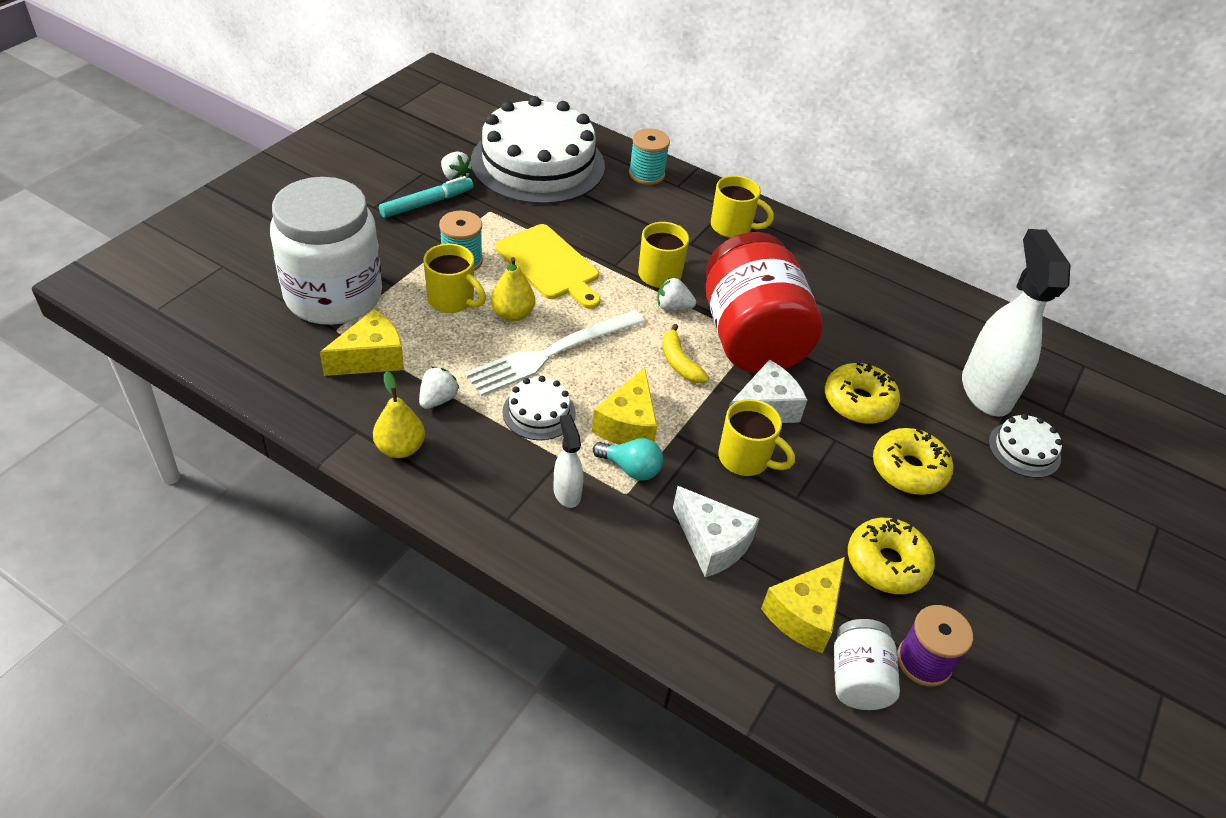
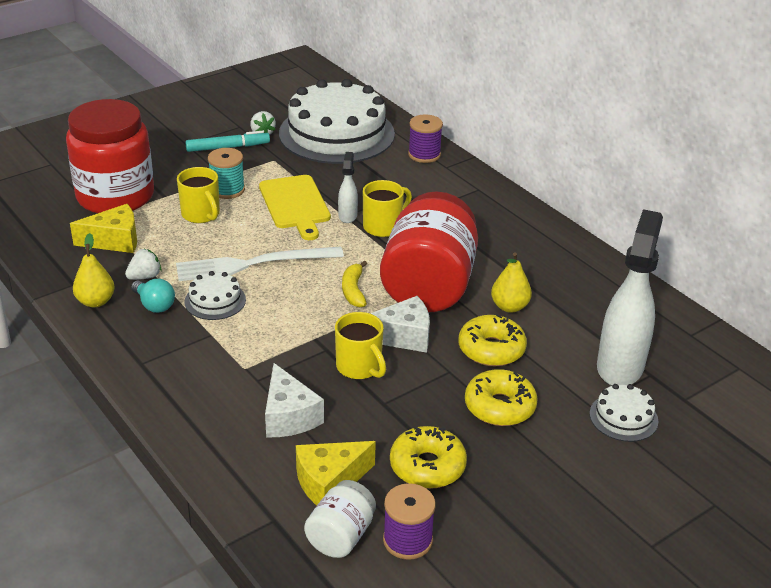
camera: 25 degrees right, 10 degrees down
(333, 296) = (115, 196): white jar -> red jar
(512, 314) = (241, 232): yellow pear -> yellow pear (509, 307)
(567, 492) = (198, 357): white spray bottle -> white spray bottle (347, 216)
(628, 424) = (279, 323): yellow cheese -> none
(631, 468) = (260, 353): turquoise light bulb -> turquoise light bulb (154, 305)
(646, 174) = (424, 155): turquoise spool -> purple spool
(673, 307) = (376, 252): white strawberry -> none
(732, 227) = (472, 204): yellow mug -> none

